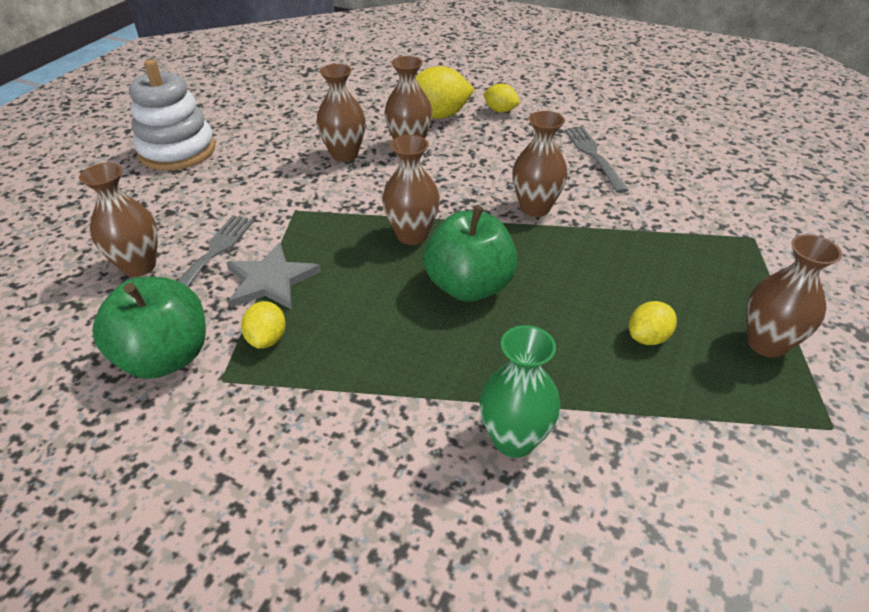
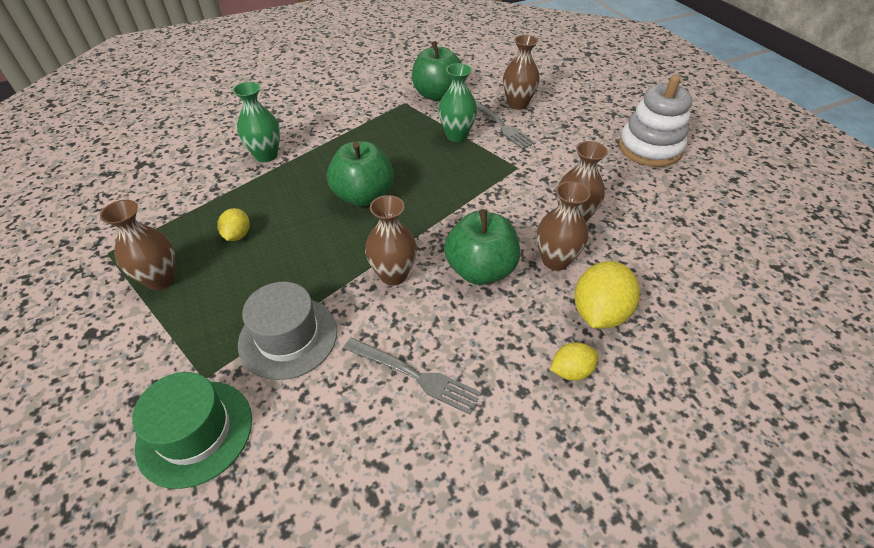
camera: 130 degrees right, 5 degrees up
(267, 339) = (414, 120): yellow lemon -> none
(270, 280) = (456, 135): grey star -> green vase
(412, 235) = (435, 200): brown vase -> none
(467, 172) = (480, 270): none -> green apple
(664, 222) = (288, 337): none -> grey hat
(774, 213) = (195, 432): none -> green hat

